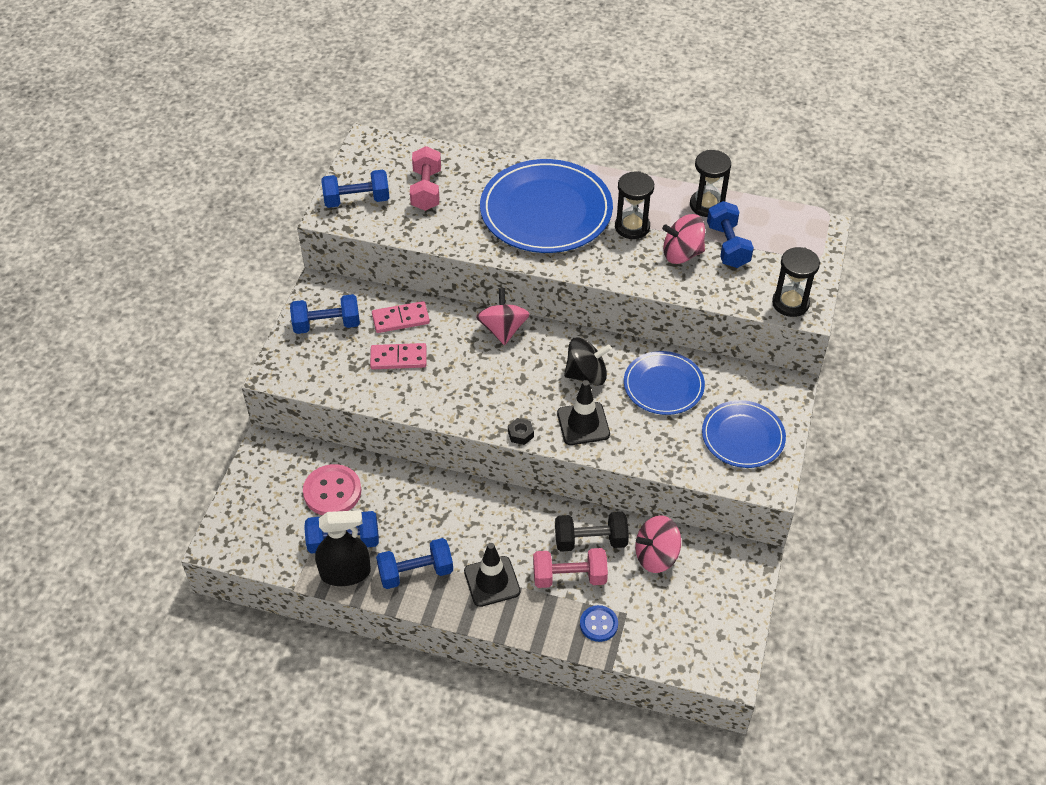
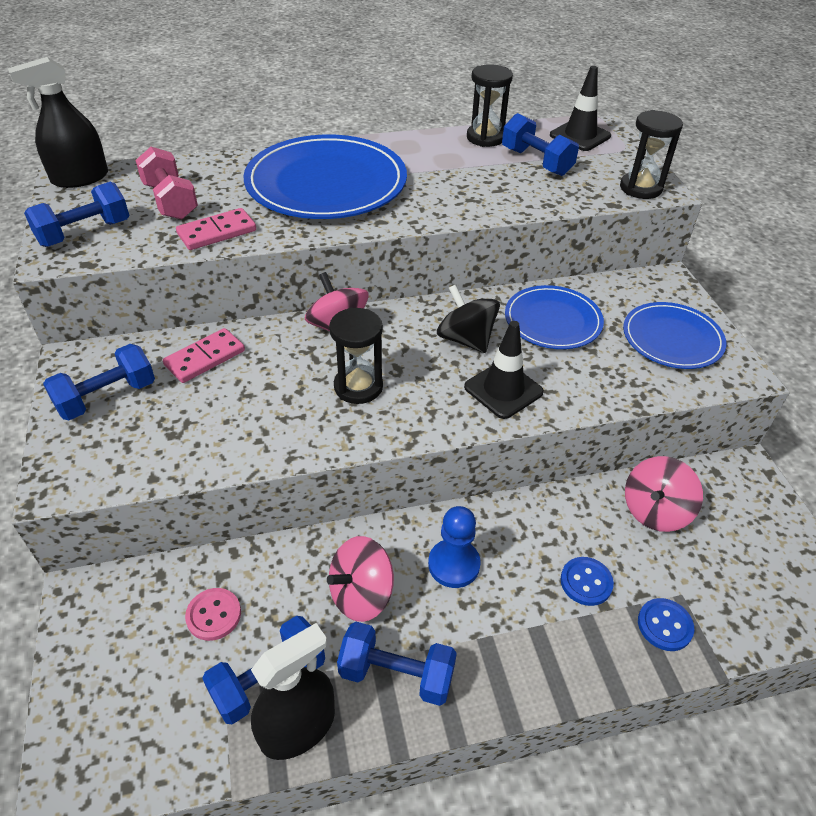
camera: 30 degrees left, 5 degrees down
(332, 492) = (214, 615): pink button -> pink button, size x0.62
(376, 145) = (80, 178): none -> black spray bottle
(398, 358) = (229, 402): pink domino -> pink domino (217, 232)
(416, 572) = (396, 674): blue dumbbell -> blue dumbbell turned 60 degrees clockwise
(492, 528) = (454, 564): none -> blue pawn
(492, 581) = (501, 635): black traffic cone -> black traffic cone (580, 136)
(520, 434) = (442, 429): black nut -> none
(569, 577) = (586, 582): pink dumbbell -> blue button
(586, 375) = (466, 339): black spinning top -> black spinning top turned 90 degrees counterclockwise
(590, 541) = (574, 527): black dumbbell -> none
(632, 227) = (429, 172): black hourglass -> black hourglass (358, 387)
(682, 254) = (499, 179): pink spinning top -> pink spinning top (361, 594)

